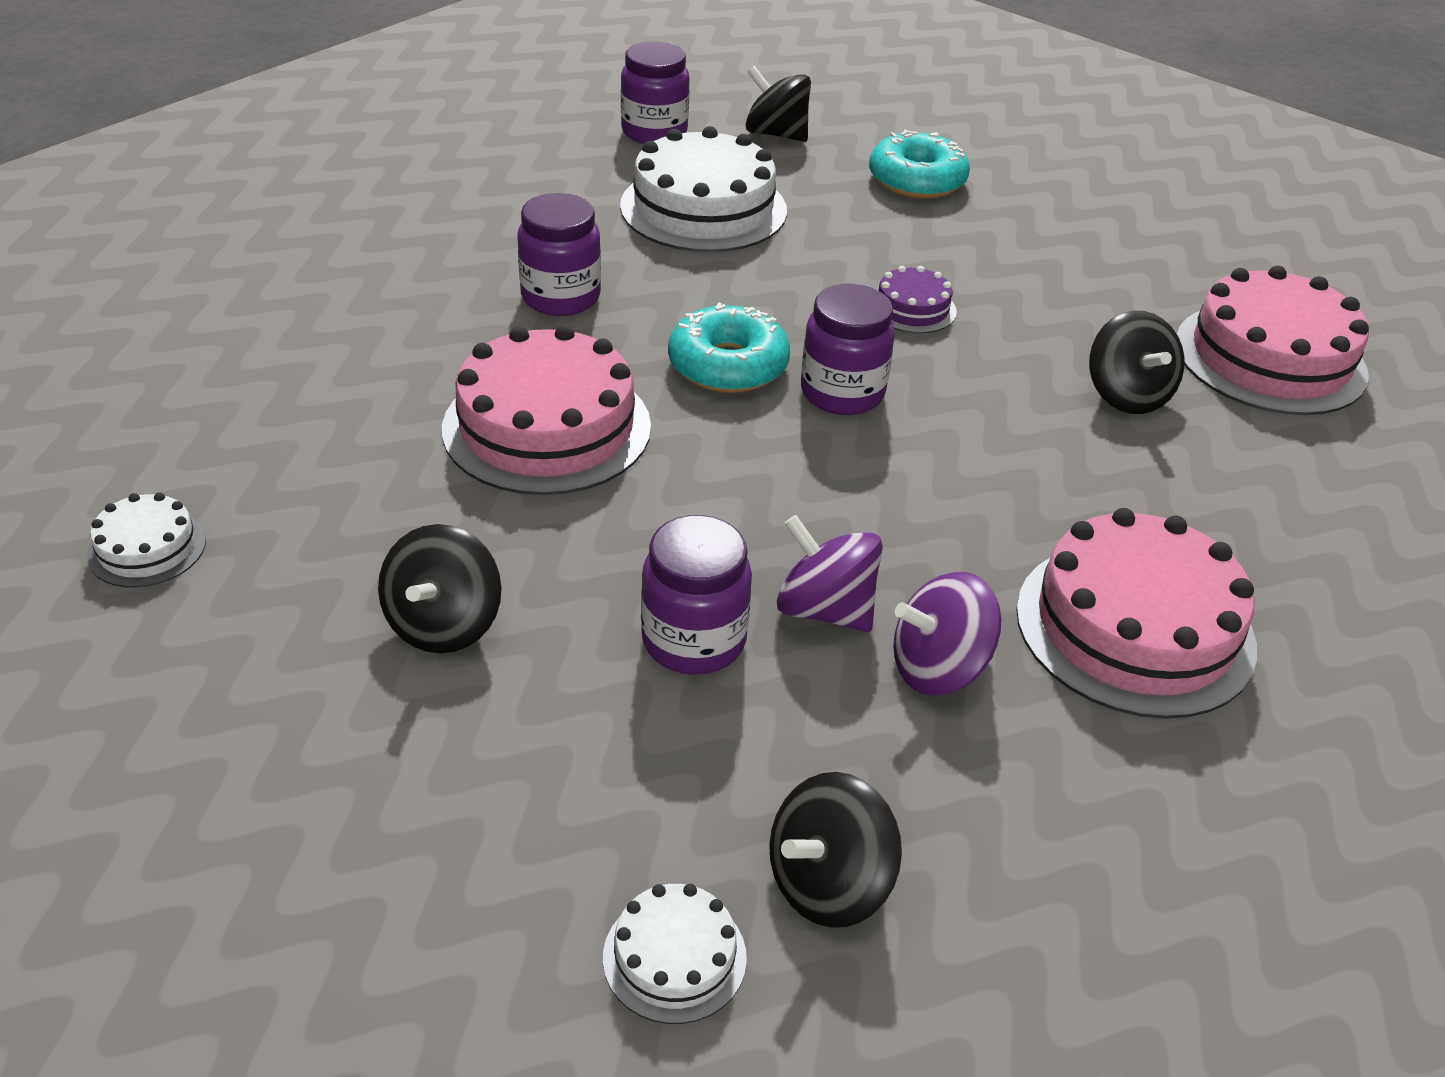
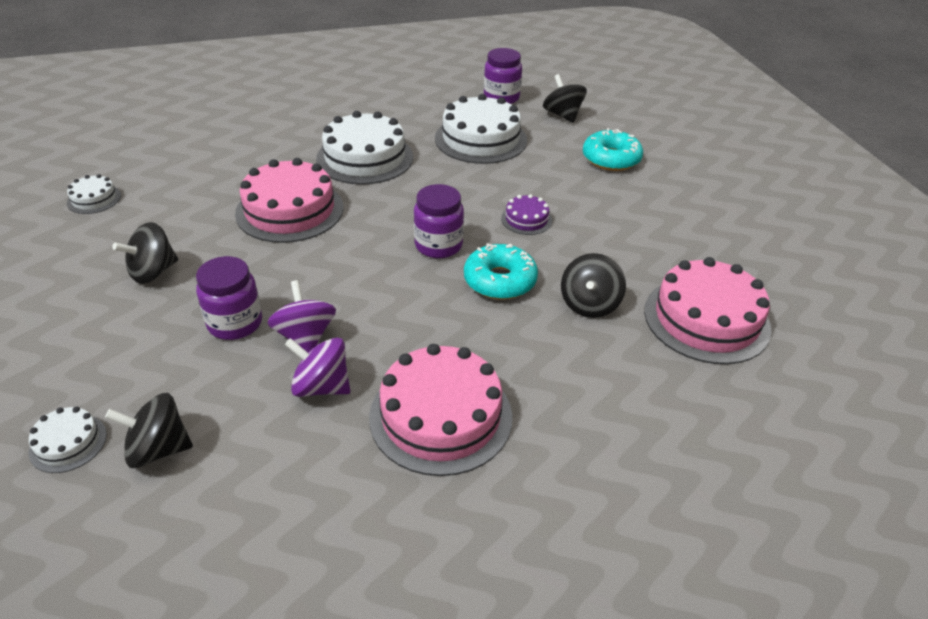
camera: 35 degrees right, 0 degrees up
(561, 297) = (365, 158): purple jar -> white cake
(728, 365) = (401, 213): turquoise donut -> turquoise donut (500, 281)

